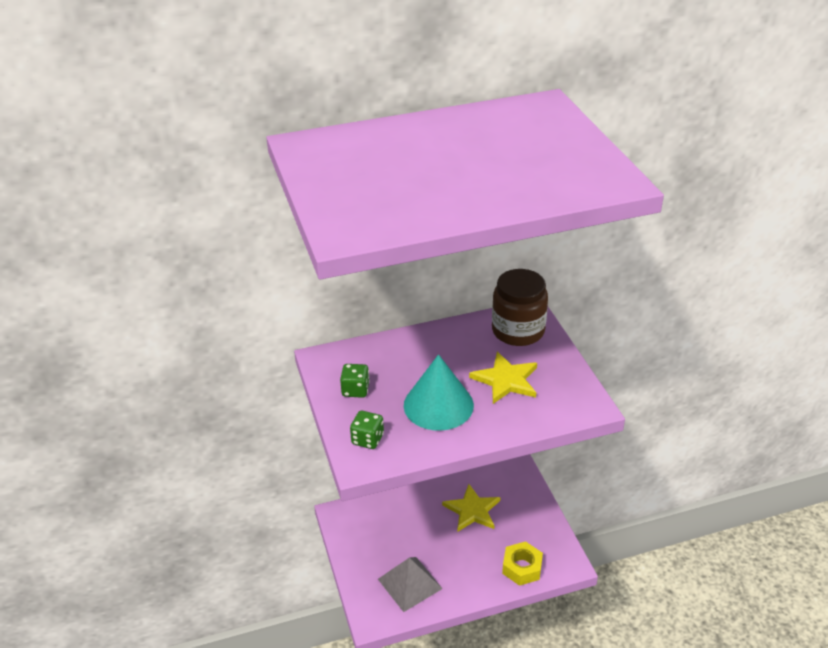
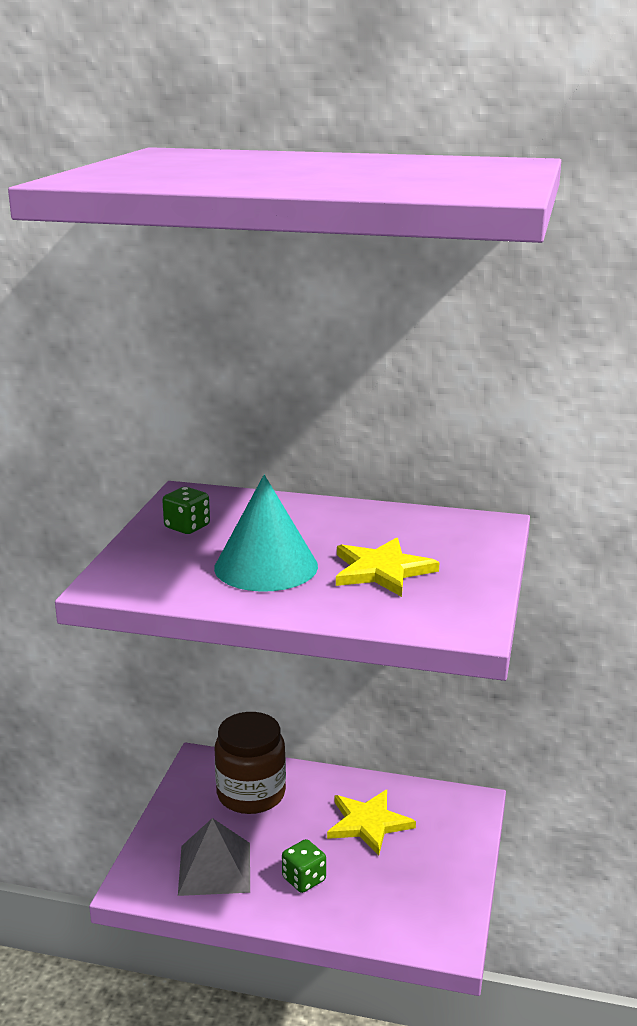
camera: 30 degrees right, 15 degrees down
(367, 439) = (142, 569): green dice -> green dice (304, 879)
(518, 331) = (456, 533): brown jar -> brown jar (251, 794)
(522, 568) = (377, 916): yellow nut -> none

